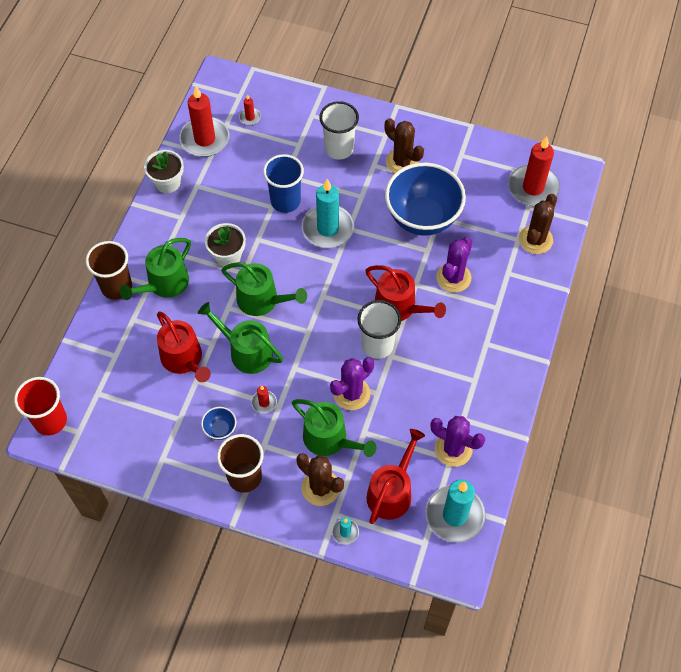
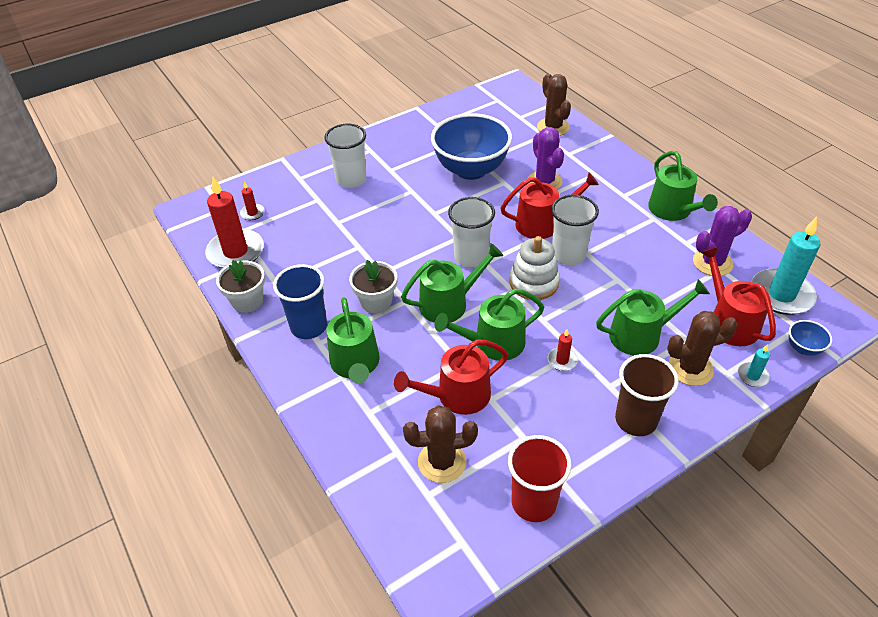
camera: 50 degrees left, 15 degrees down
(50, 421) = (423, 563): red cup -> red cup (533, 502)
(116, 287) = (317, 405): brown cup -> none
(184, 359) = (457, 396): red watering can -> red watering can turned 150 degrees clockwise
(220, 429) = (564, 410): blue bowl -> blue bowl (803, 348)
(285, 201) = (363, 235): blue cup -> blue cup (309, 327)
(321, 283) = (471, 257): none -> white cup
(327, 340) = (534, 282): none -> white stacking toy
(328, 228) = (420, 225): turquoise candle -> none
(351, 393) = (604, 295): purple cactus -> none
(402, 162) = (406, 154): brown cactus -> brown cactus (442, 462)
(497, 389) = (673, 211): none -> green watering can
(533, 188) = (506, 107): red candle -> none

